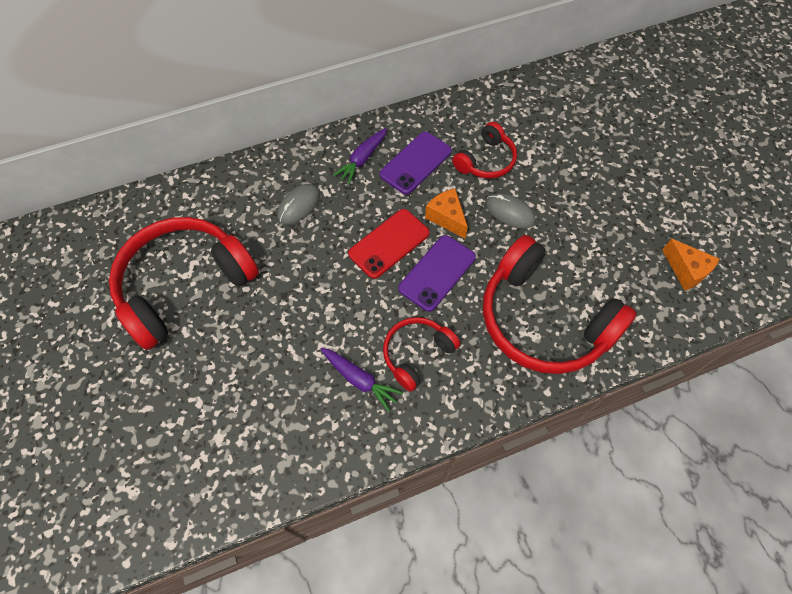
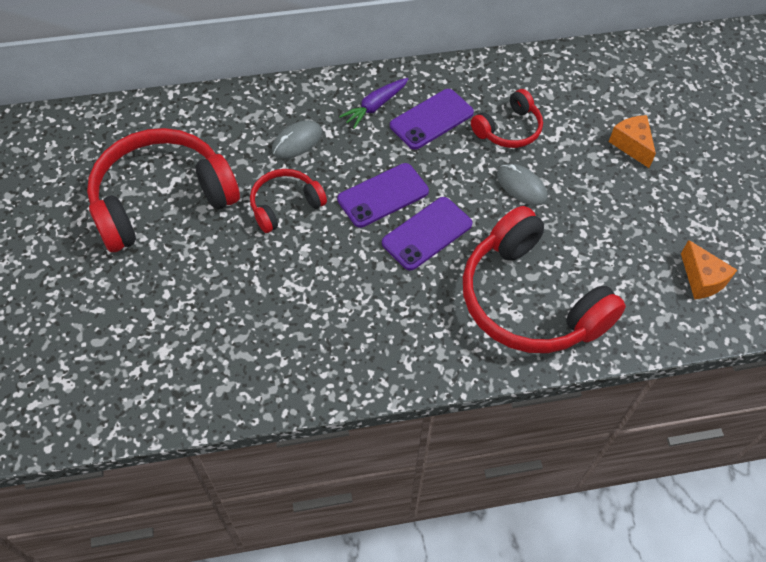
camera: 10 degrees right, 5 degrees down
(360, 380) = (320, 323): purple carrot -> none
(389, 243) = (383, 195): red phone -> purple phone
(416, 354) = (385, 309): red headphones -> red headphones (285, 205)
(446, 217) = (451, 180): orange cheese -> orange cheese (631, 145)

